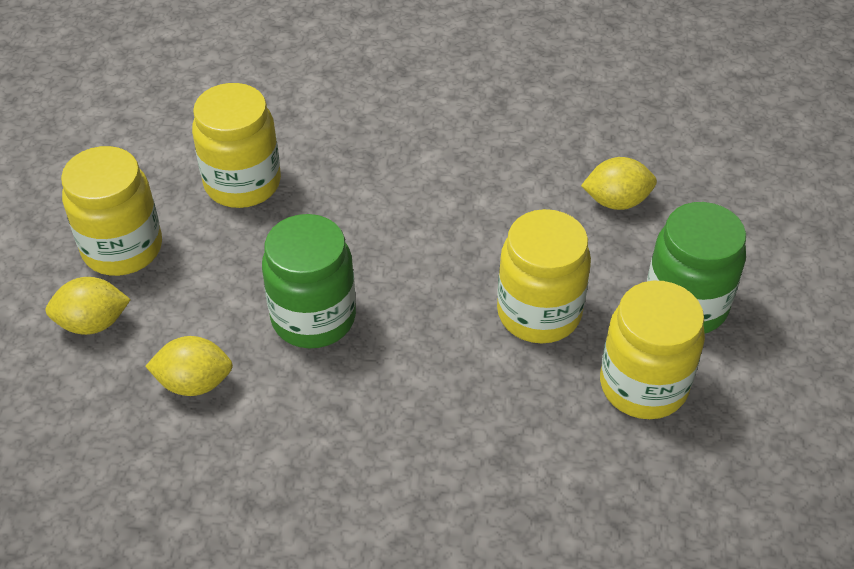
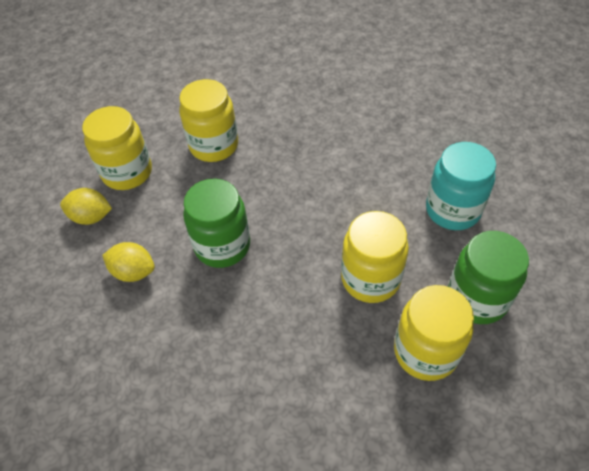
camera: 20 degrees right, 5 degrees up
(616, 201) = (452, 210): yellow lemon -> turquoise jar

